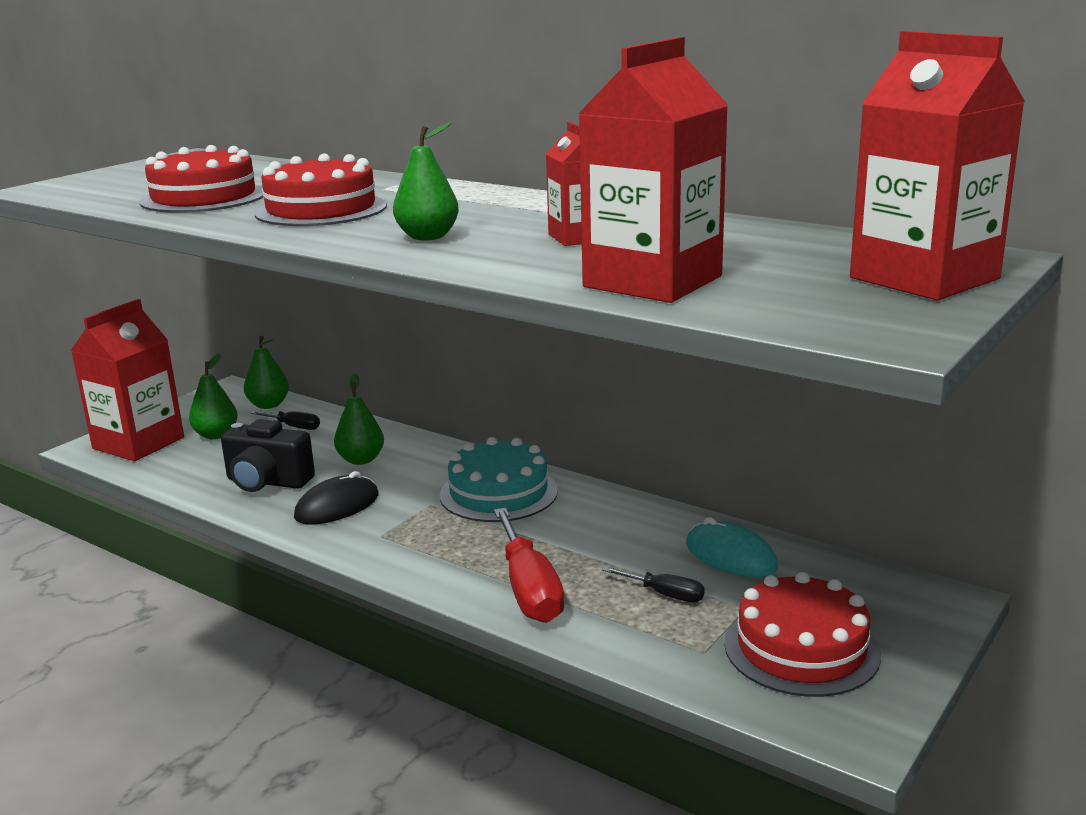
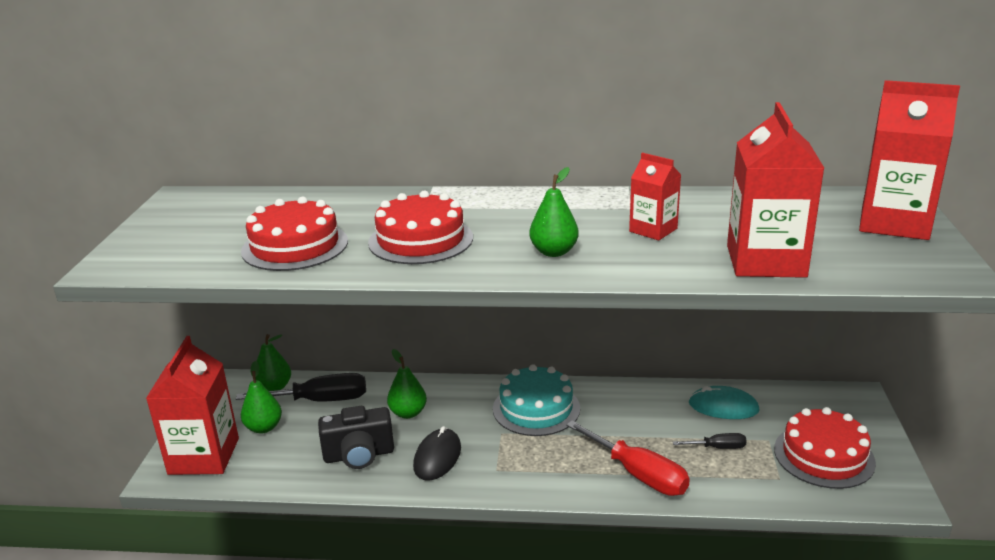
camera: 30 degrees left, 5 degrees up
(294, 427) = (320, 401): black screwdriver -> black screwdriver, size x1.94

